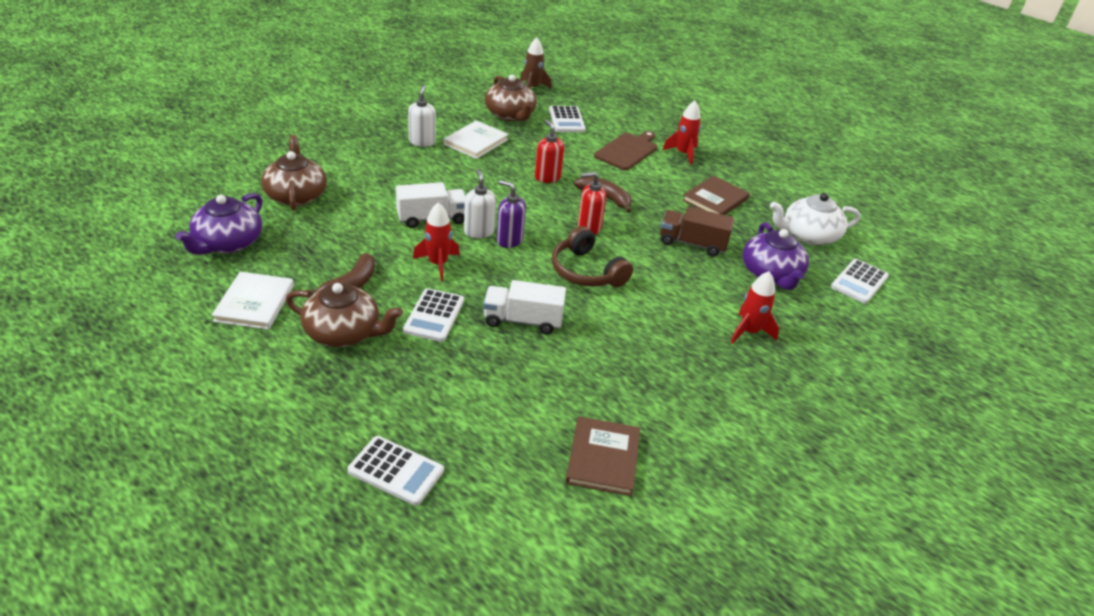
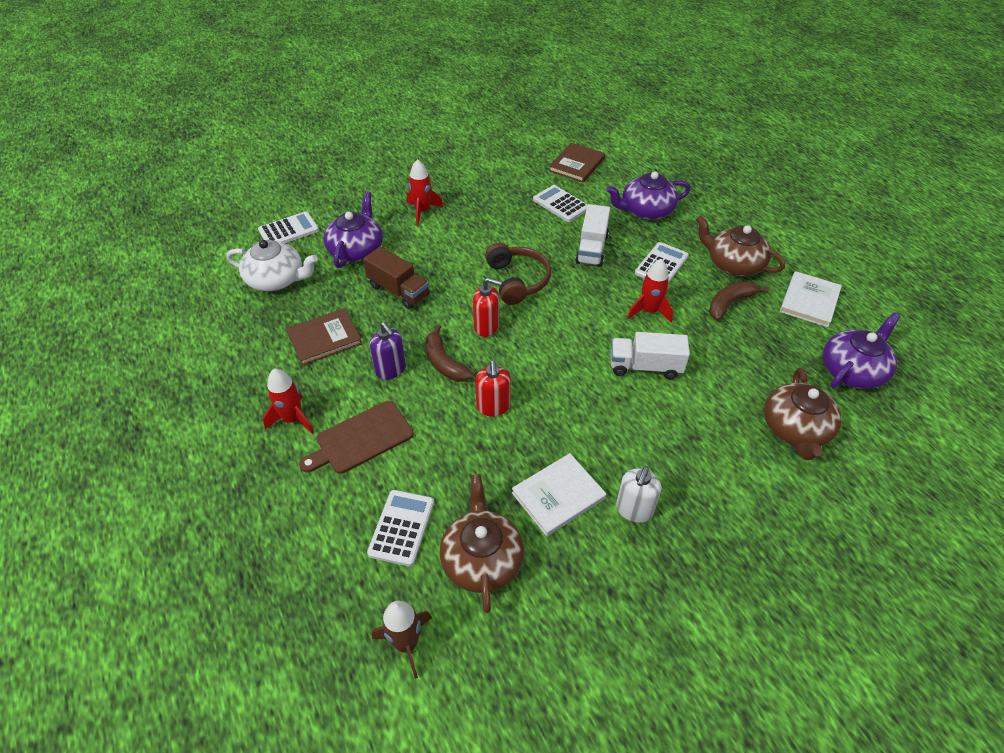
camera: 155 degrees left, 10 degrees up
(396, 471) = (700, 180): white calculator -> white calculator (560, 204)
(470, 391) = (646, 210): none -> purple teapot
(479, 232) = (600, 341): white soap dispenser -> none
(509, 240) = (574, 325): purple soap dispenser -> purple soap dispenser (391, 370)
(523, 321) = (592, 249): white truck -> white truck turned 75 degrees clockwise

